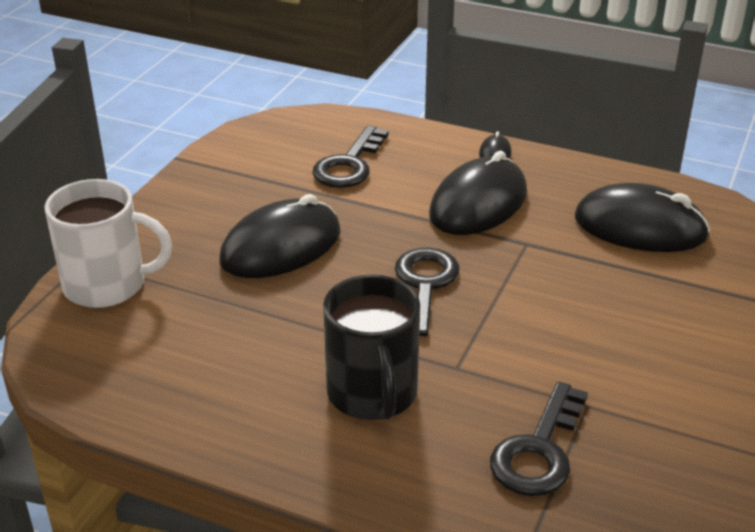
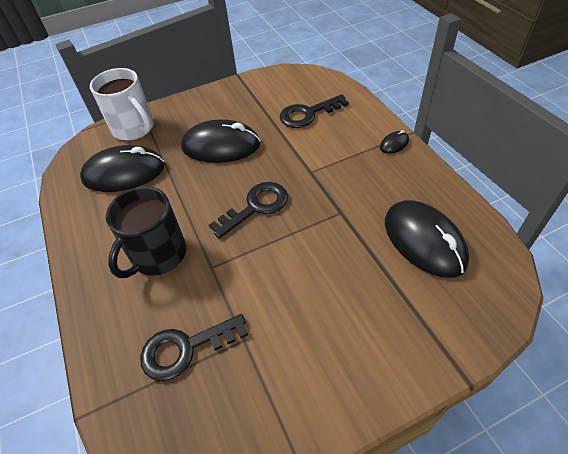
camera: 45 degrees right, 15 degrees up
(478, 203) = (345, 172): black mouse -> black mouse (124, 173)

